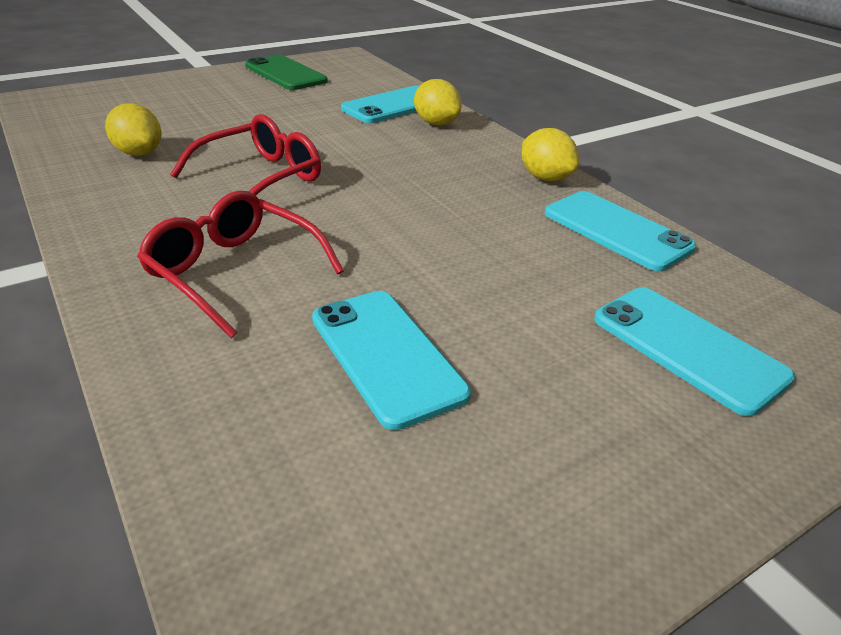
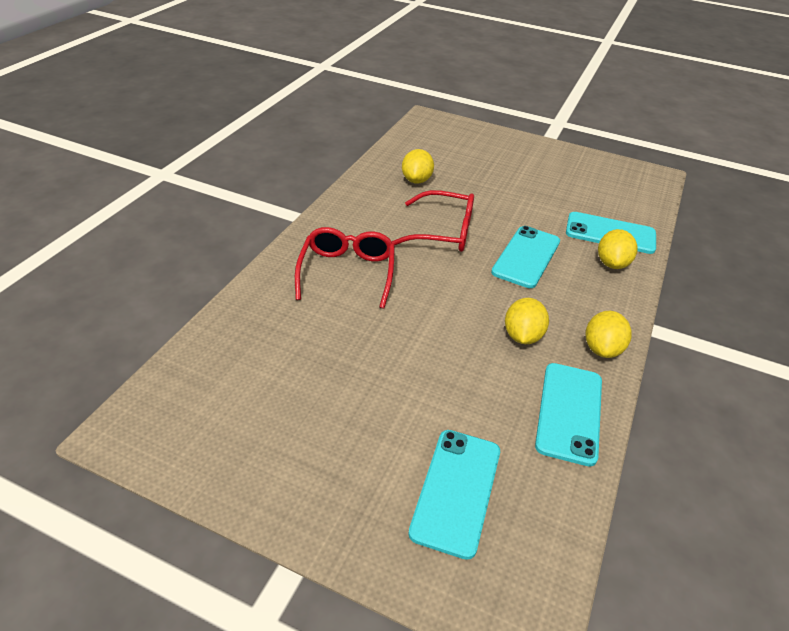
camera: 55 degrees right, 5 degrees up
(285, 73) = (586, 168): green phone -> none
(386, 355) = (330, 358): turquoise phone -> turquoise phone (526, 257)
(487, 207) = (522, 336): none -> yellow lemon

